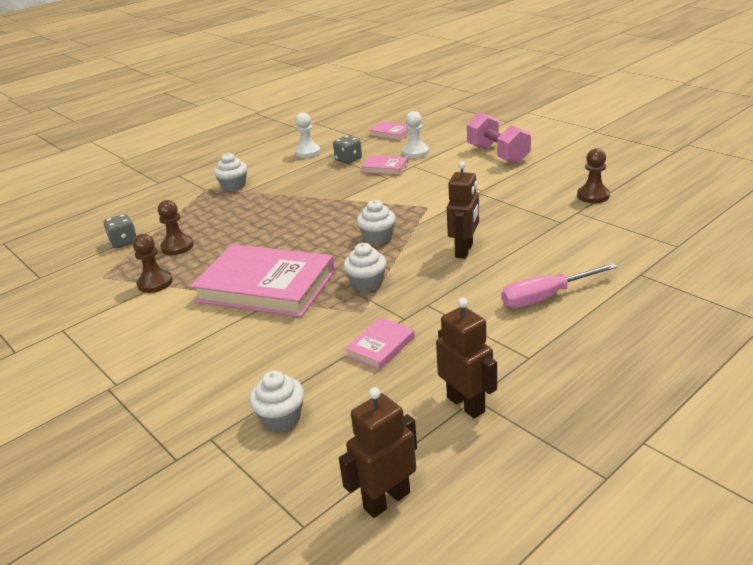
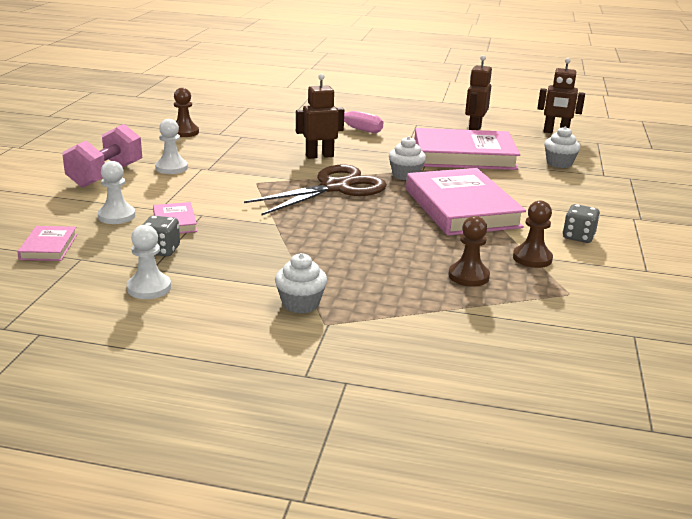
camera: 130 degrees left, 5 degrees down
(124, 242) = (507, 317): grey dice -> grey dice (578, 237)
(378, 238) = (335, 188): white cupcake -> brown scissors
(380, 346) = (464, 156): pink book -> pink book, size x2.24
(493, 178) = (171, 168): none -> white pawn

